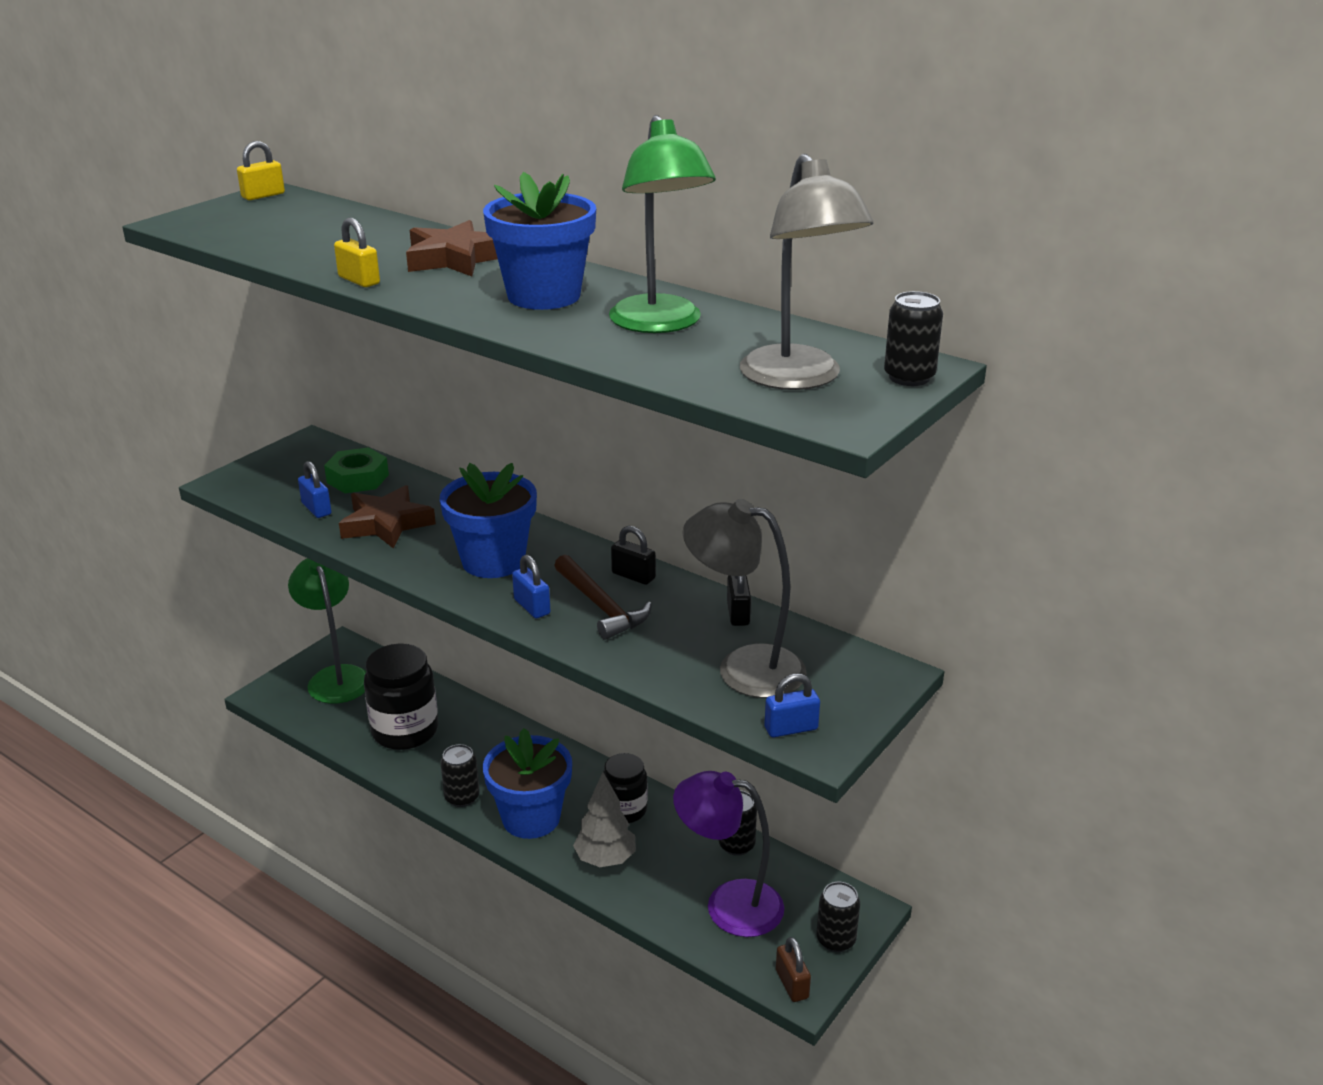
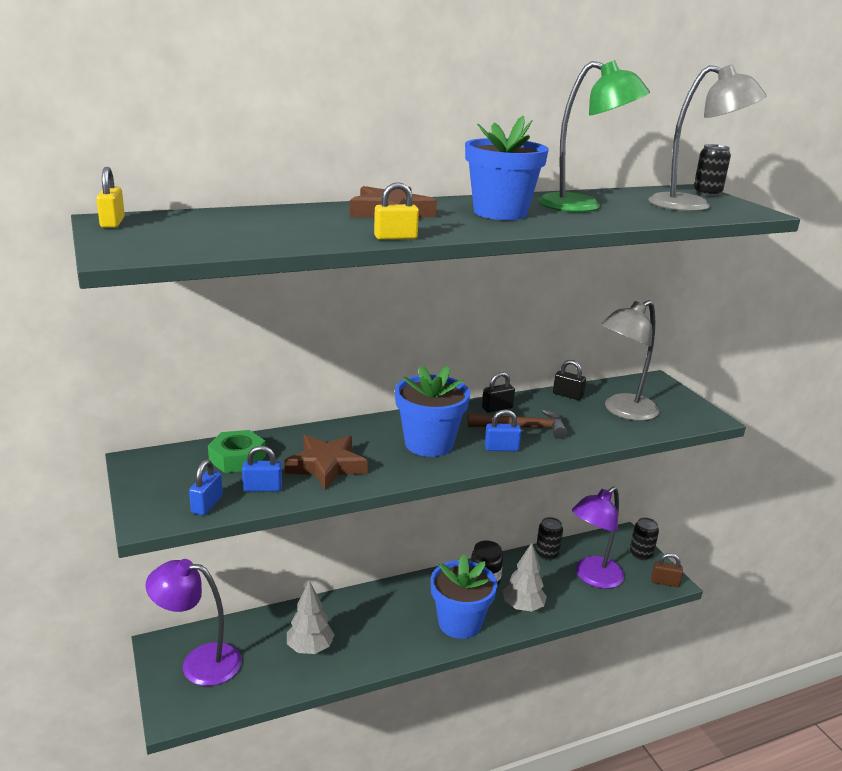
camera: 60 degrees left, 5 degrees down
(336, 677) = (199, 662): green lamp -> purple lamp
(405, 731) = (310, 648): black jar -> grey tree
(462, 797) = (411, 647): black can -> none
(791, 728) = (689, 419): blue padlock -> blue padlock (207, 504)

